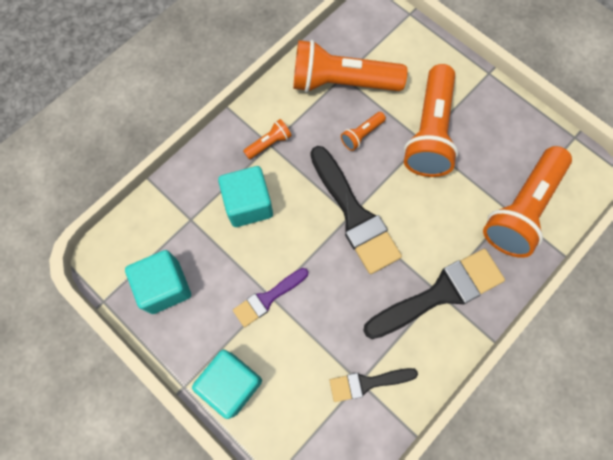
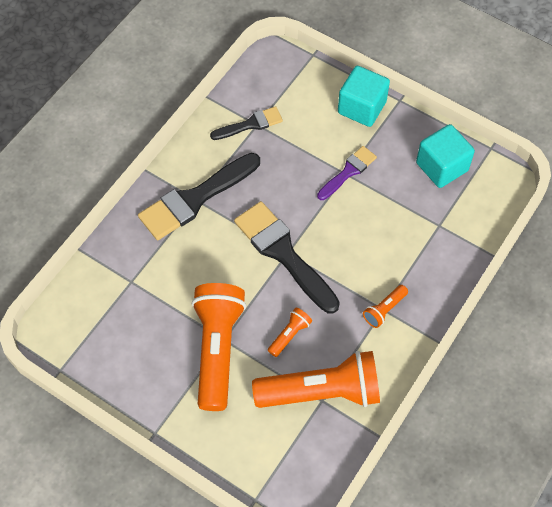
camera: 170 degrees right, 10 degrees down
(248, 204) = (388, 247): turquoise cube -> none
(521, 209) = (120, 284): orange flashlight -> none

